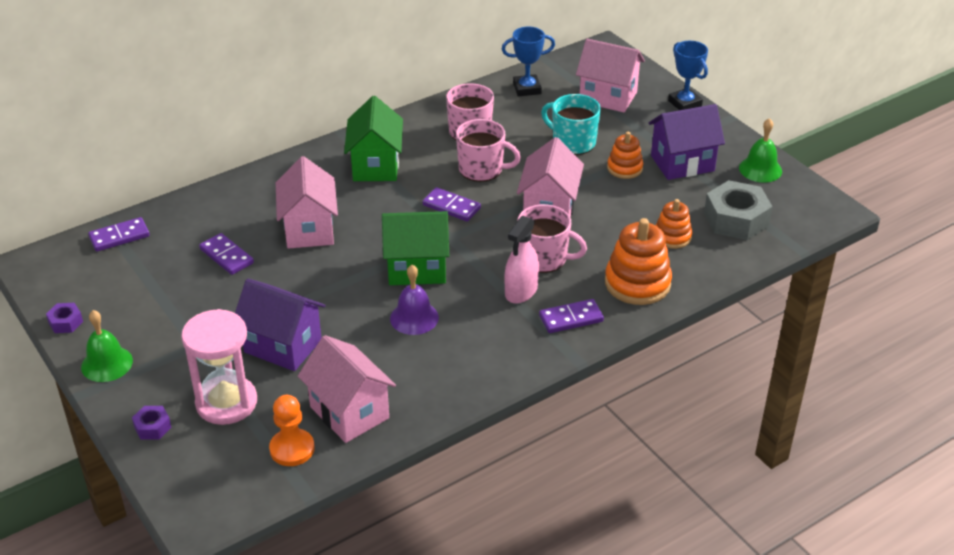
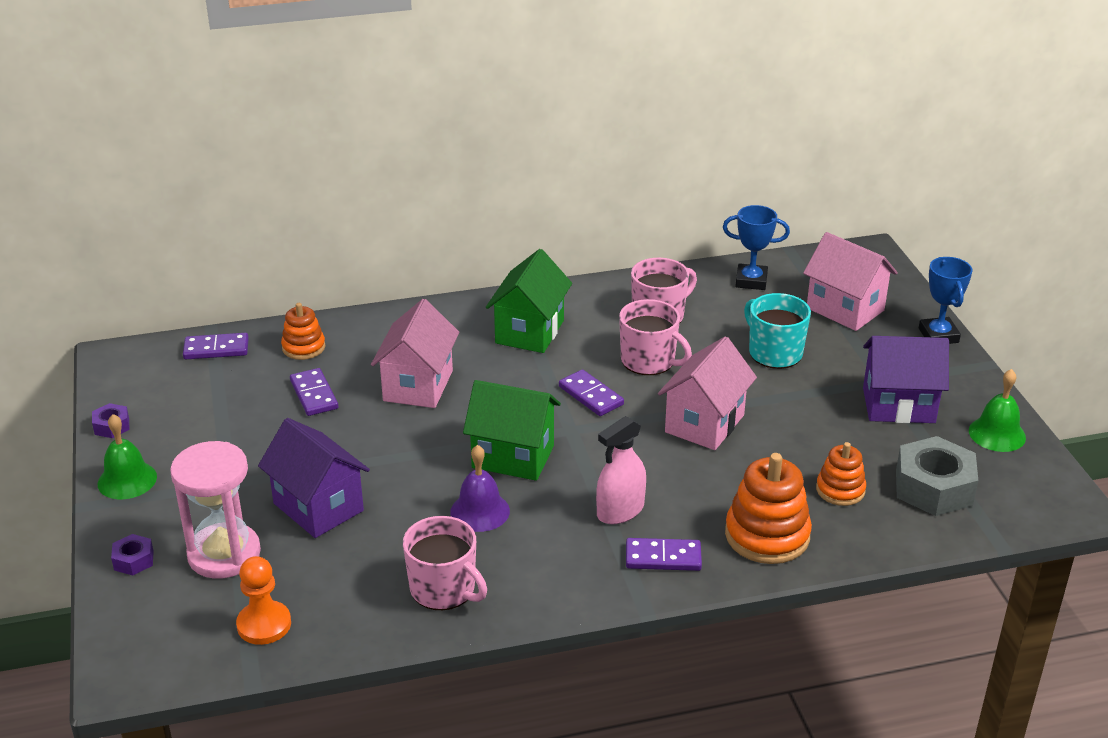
camera: 20 degrees right, 5 degrees down
(349, 412) = (349, 600): pink house -> none
(544, 258) = (668, 479): pink mug -> pink mug (444, 589)
(624, 168) = (822, 396): orange stacking toy -> orange stacking toy (303, 347)

